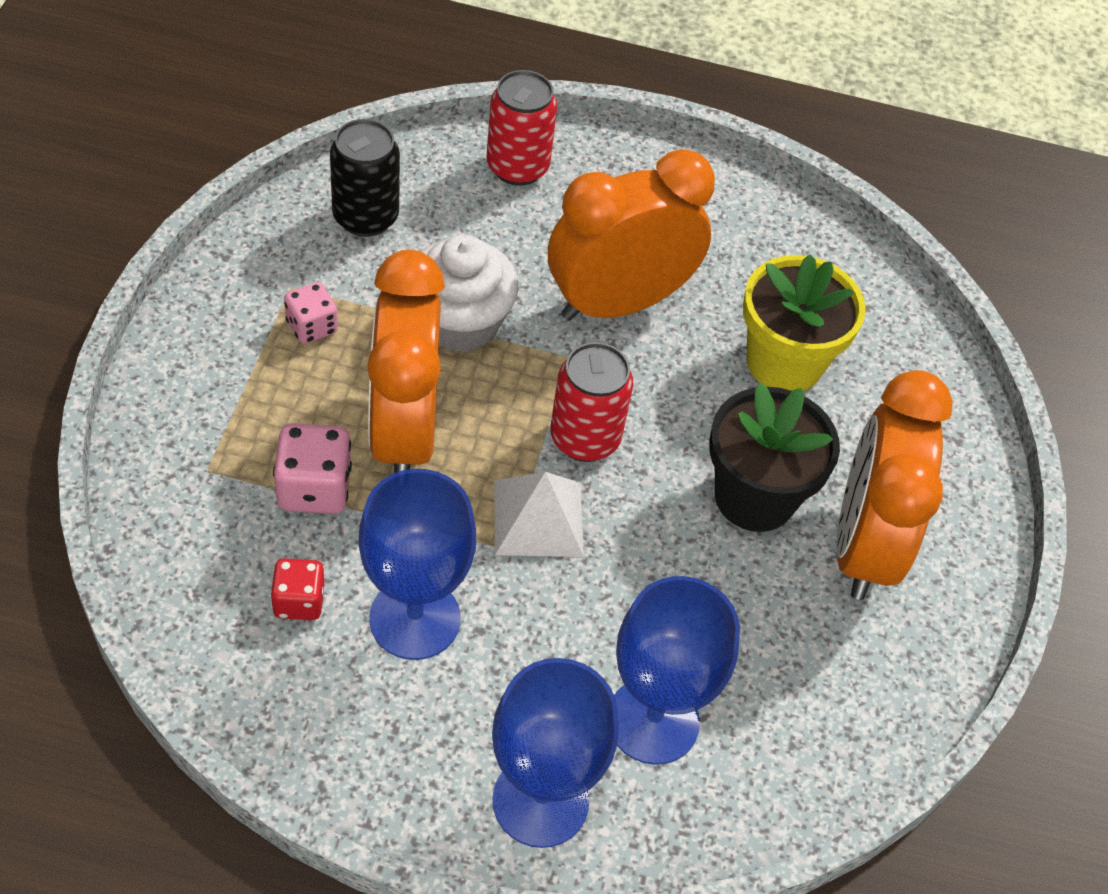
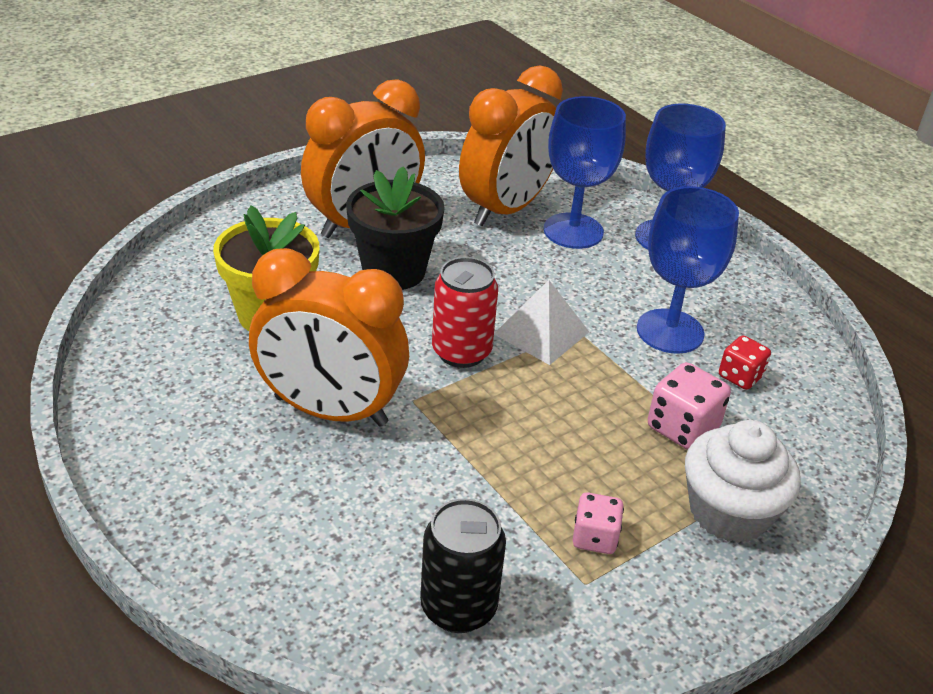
camera: 135 degrees left, 15 degrees down
(404, 431) = (585, 424): orange clock -> orange clock (506, 209)
(459, 322) = (468, 470): white cupcake -> white cupcake (729, 512)
(517, 167) = (266, 566): red can -> none

